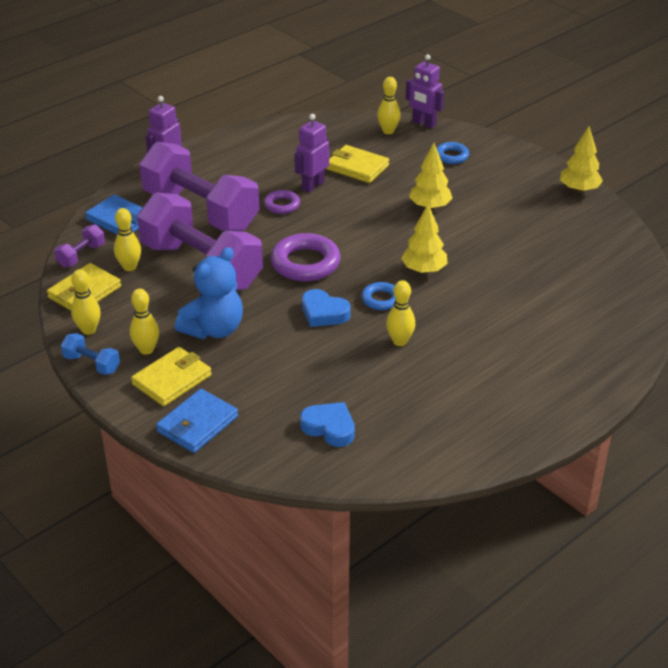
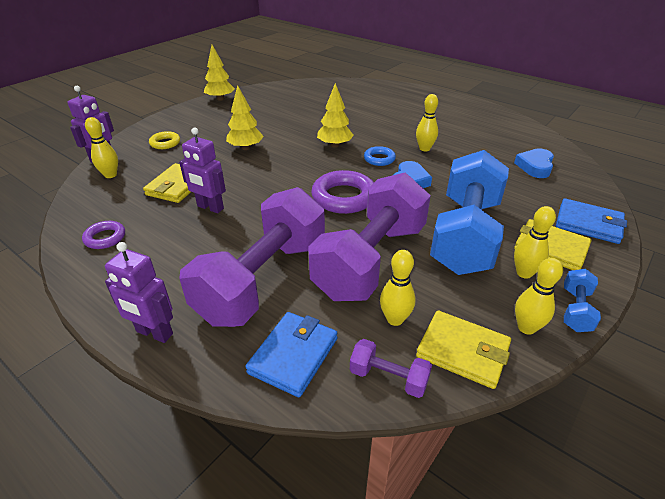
camera: 100 degrees left, 0 degrees up
(214, 329) = (465, 235): blue teddy bear -> blue dumbbell
(282, 205) = (247, 222): purple ring -> purple ring (105, 238)
(451, 156) = (165, 143): blue ring -> yellow ring

